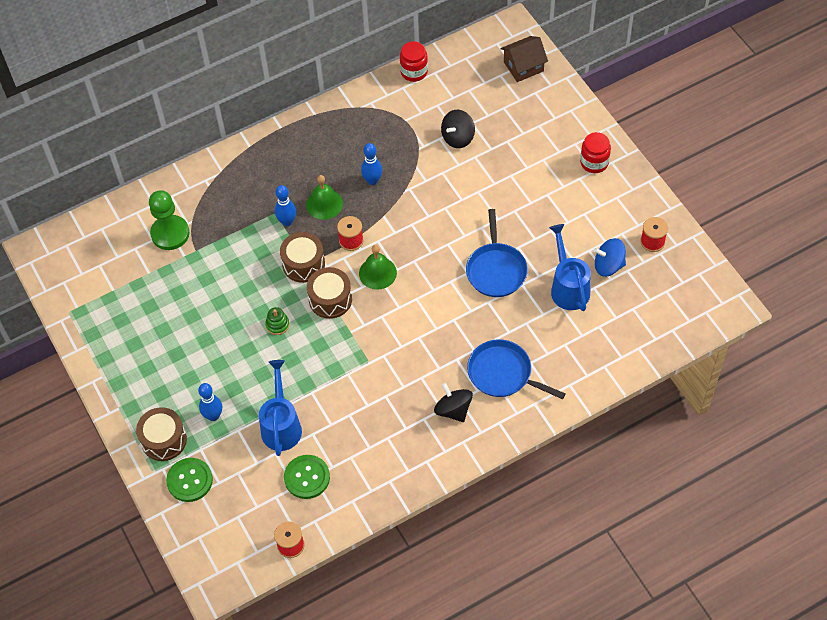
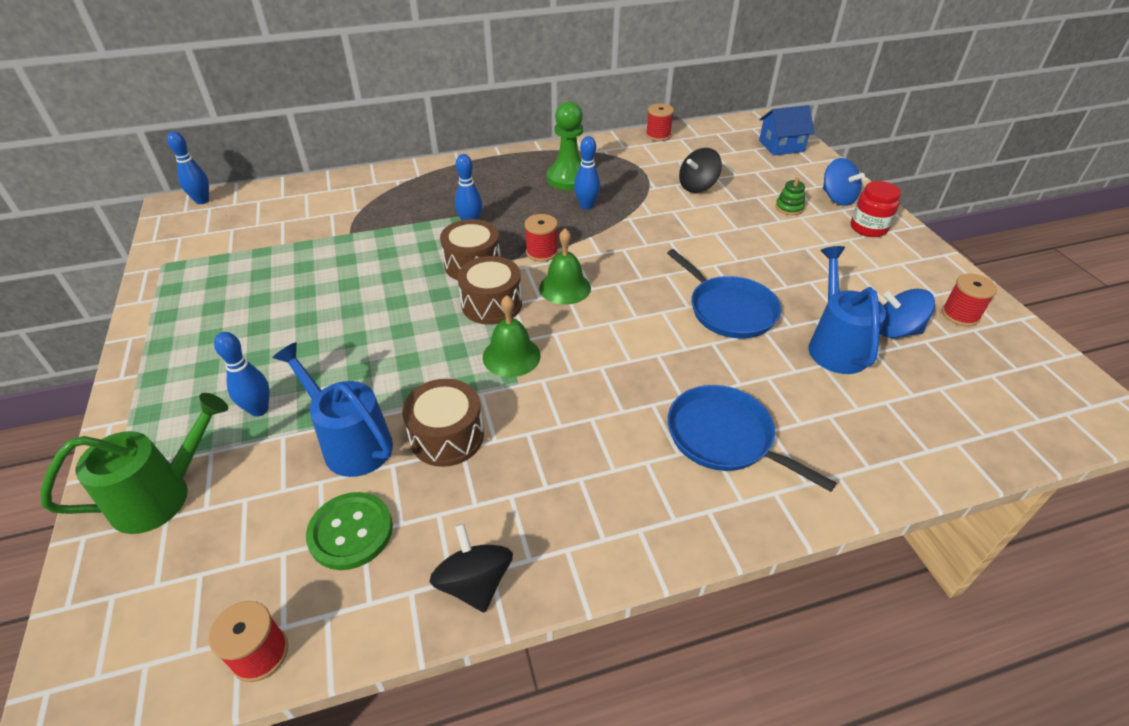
camera: 10 degrees right, 15 degrees down
(55, 238) = (202, 201): none -> blue bowling pin
(164, 440) = (167, 428): brown drum -> brown drum (447, 436)
(170, 233) = (330, 215): green pawn -> green pawn (568, 178)
(189, 480) = (163, 495): green button -> green watering can
(277, 325) = (409, 319): green stacking toy -> green stacking toy (789, 208)
(281, 425) = (350, 442): blue watering can -> blue watering can turned 60 degrees counterclockwise
(324, 204) = (522, 216): green bell -> green bell (511, 356)
(414, 72) = (658, 135): red jar -> red spool
(453, 410) = (633, 475): black spinning top -> black spinning top (475, 583)
(496, 270) = (728, 310): blue pan -> blue pan turned 45 degrees counterclockwise
(523, 66) = (781, 146): brown house -> blue house
(571, 130) = (837, 198): none -> blue spinning top

